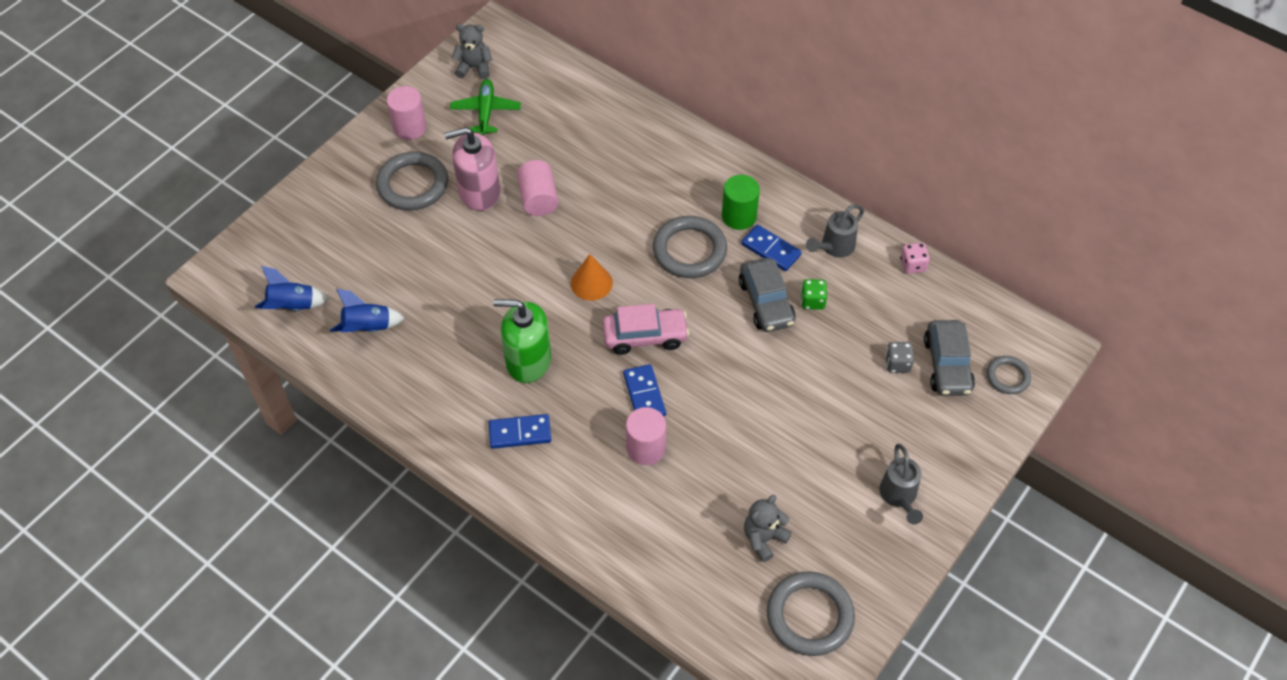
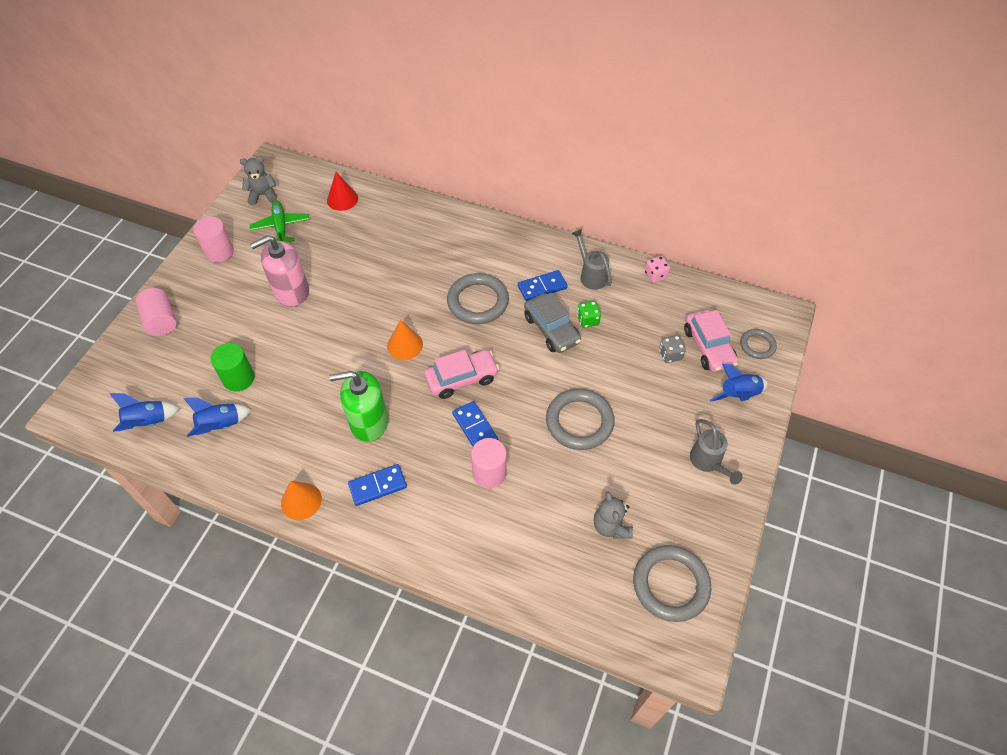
camera: 15 degrees left, 0 degrees up
(413, 185) = (233, 297): grey ring -> grey ring (579, 421)
(434, 429) = (301, 501): none -> orange cone
(538, 199) = (342, 286): pink cylinder -> pink cylinder (161, 321)
(565, 91) = (342, 199): none -> red cone
(739, 216) = (509, 266): green cylinder -> green cylinder (238, 378)
(763, 538) = (611, 526): grey teddy bear -> grey teddy bear turned 45 degrees counterclockwise
(771, 250) = (542, 287): blue domino -> blue domino turned 45 degrees counterclockwise
(834, 247) = (591, 275): grey watering can -> grey watering can turned 120 degrees clockwise
(947, 365) = (708, 347): grey car -> pink car
(963, 429) = (738, 395): none -> blue rocket

